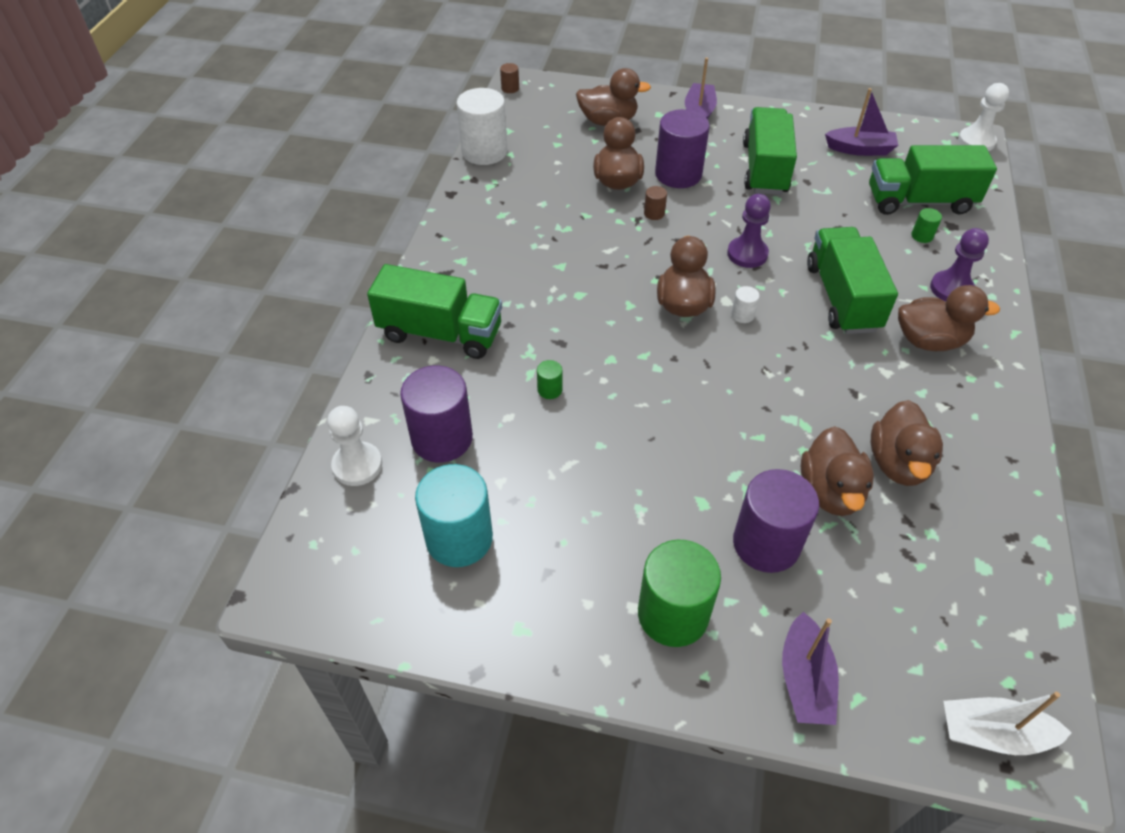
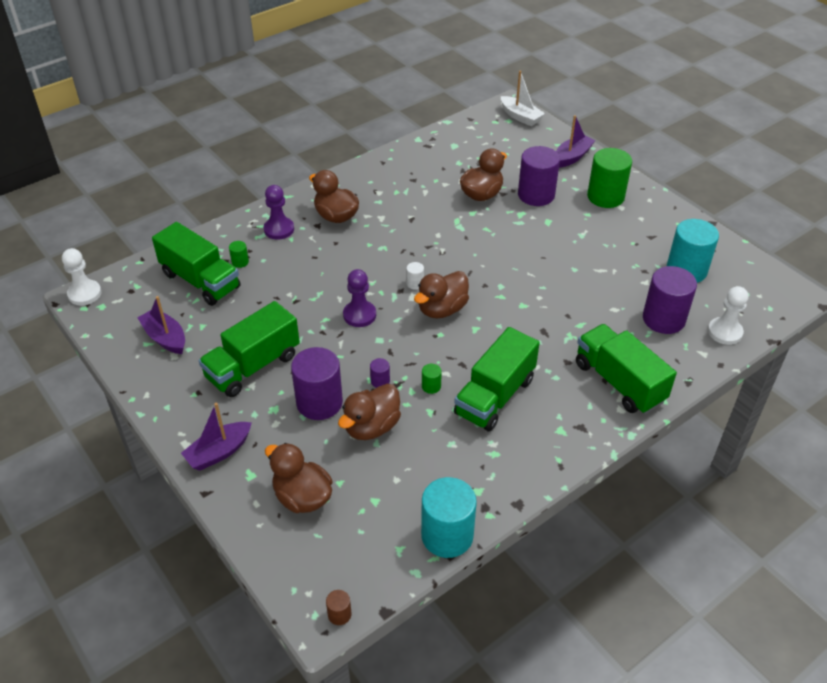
camera: 140 degrees left, 5 degrees down
(484, 152) = (447, 535): white cylinder -> turquoise cylinder
(549, 390) = (576, 309): green cylinder -> green cylinder (431, 386)
(654, 213) = (380, 381): brown cylinder -> purple cylinder
(842, 297) = (344, 259): green truck -> green truck (494, 396)
(898, 463) = (435, 186): brown duck -> none

